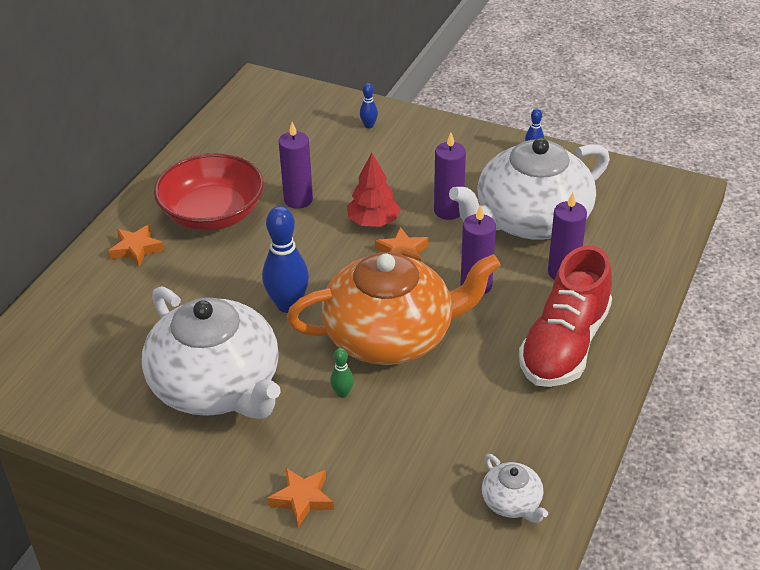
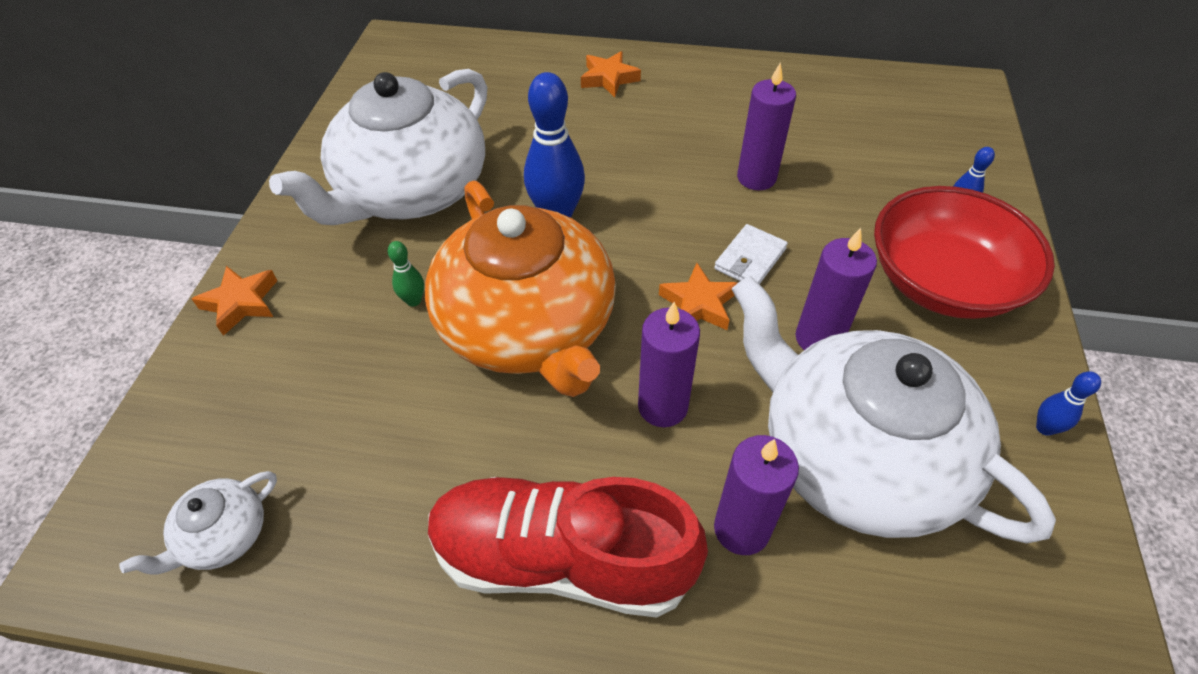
camera: 75 degrees right, 10 degrees up
(212, 214) = (692, 116): red bowl -> red bowl (942, 282)
(373, 222) = (750, 259): red tree -> white wallet

